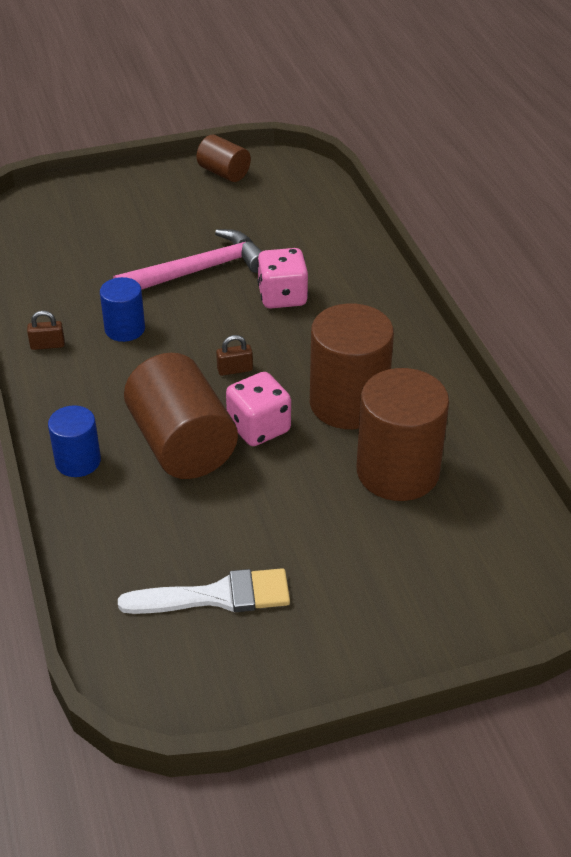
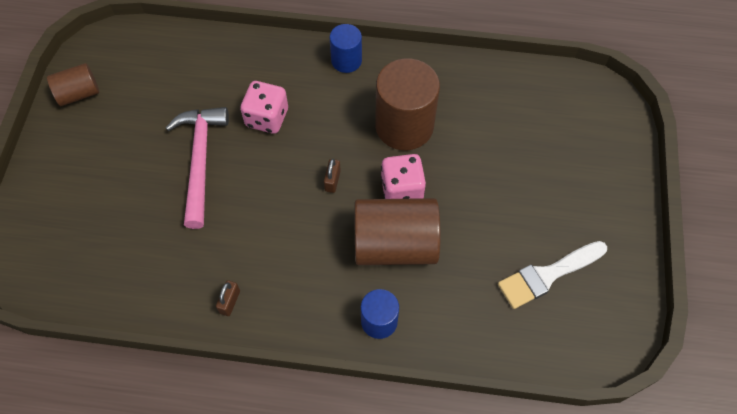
camera: 65 degrees left, 20 degrees up
(125, 329) = (242, 238): blue cylinder -> blue cylinder (346, 60)
(216, 596) = (547, 275): white brush -> white brush turned 135 degrees counterclockwise
(397, 471) = (482, 126): brown cylinder -> none

